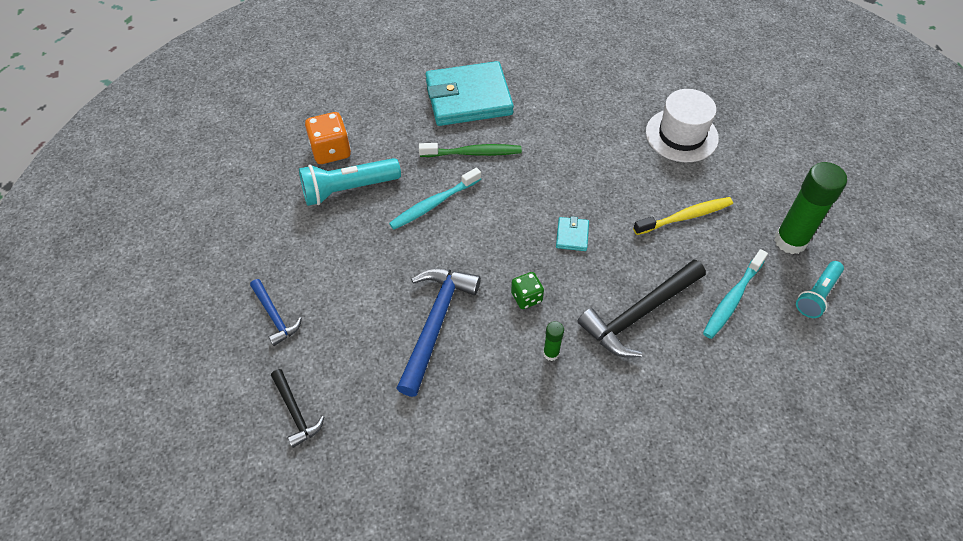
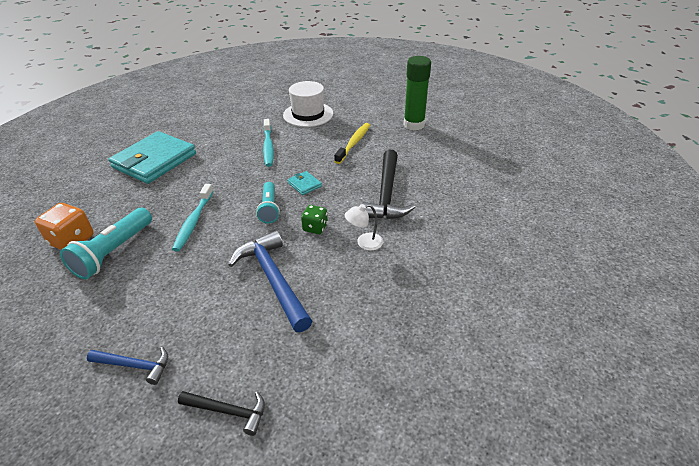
camera: 45 degrees left, 15 degrees down
(473, 153) = (191, 183): green toothbrush -> none
(551, 353) = (364, 243): green glue stick -> white lamp
(732, 299) = (420, 160): turquoise toothbrush -> turquoise toothbrush (268, 147)
(817, 295) = (452, 136): turquoise flashlight -> turquoise flashlight (269, 208)

